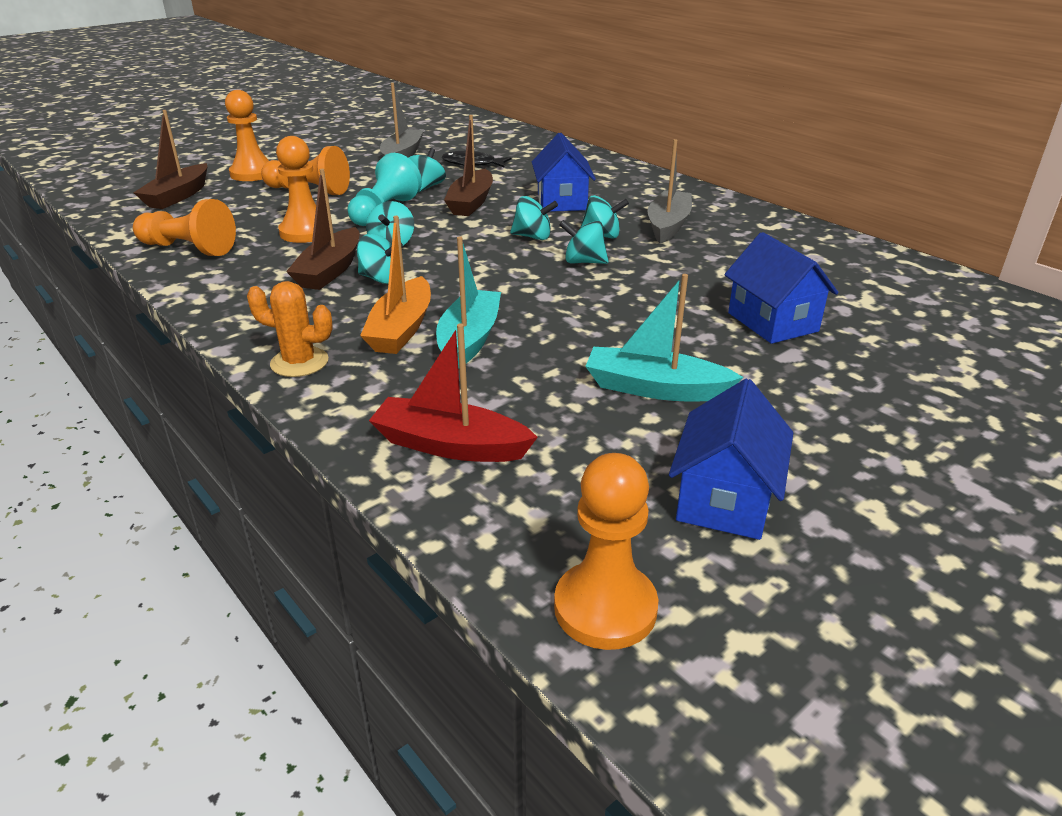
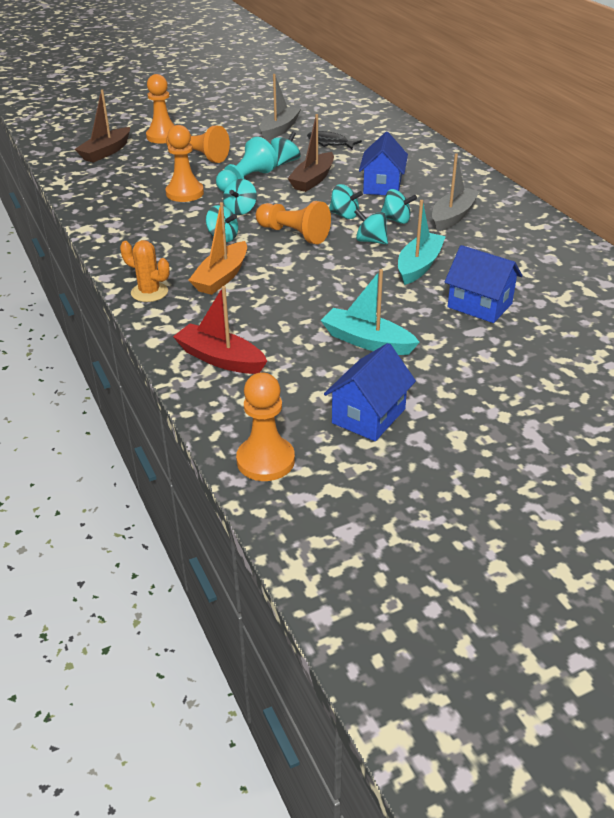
camera: 15 degrees right, 5 degrees up
(188, 249) = (102, 198): orange pawn -> orange pawn (293, 234)
(330, 270) = (191, 227): brown boat -> none
(469, 340) = (262, 291): turquoise boat -> turquoise boat (419, 266)
(772, 322) = (479, 305): blue house -> blue house turned 45 degrees counterclockwise

